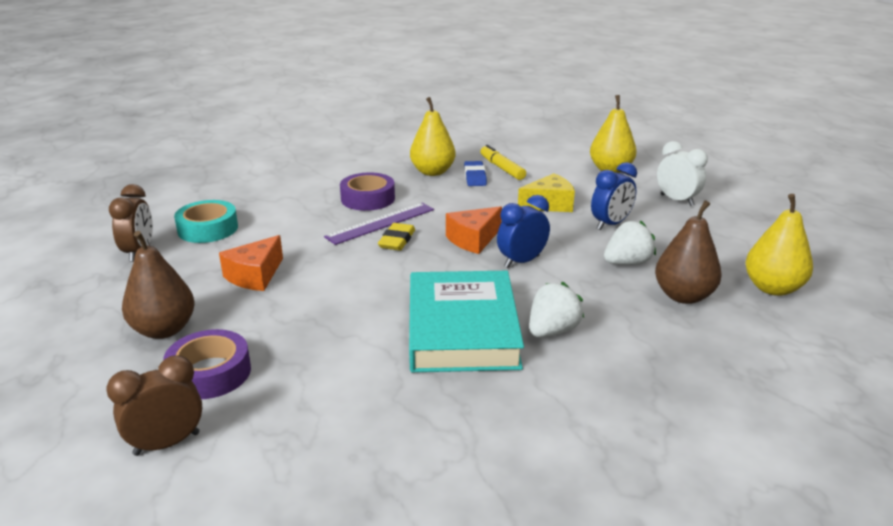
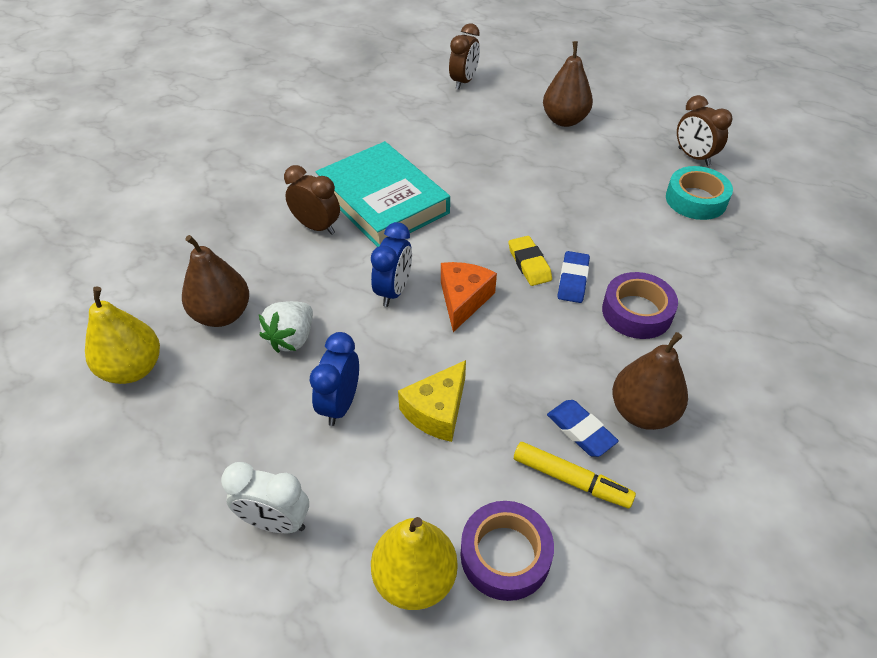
camera: 145 degrees right, 20 degrees up
(210, 373) = (497, 112): purple tape -> purple tape (505, 555)
(255, 276) = (580, 176): orange cheese -> none
(381, 223) = (573, 280): purple ruler -> blue eraser
(432, 172) = (642, 412): yellow pear -> brown pear
(552, 331) = (317, 227): white strawberry -> brown clock

